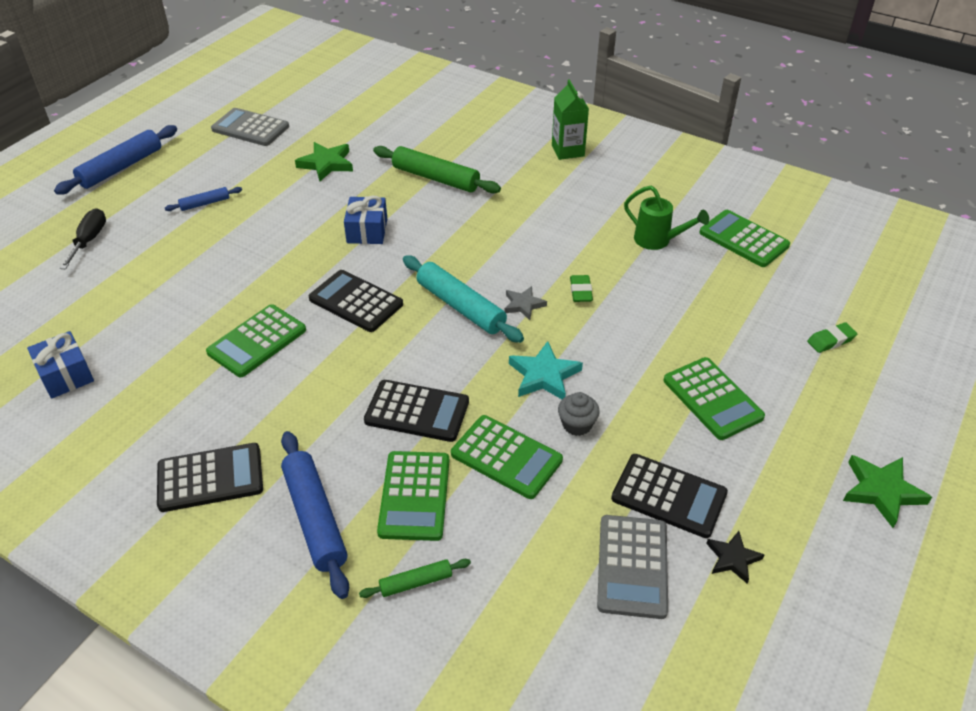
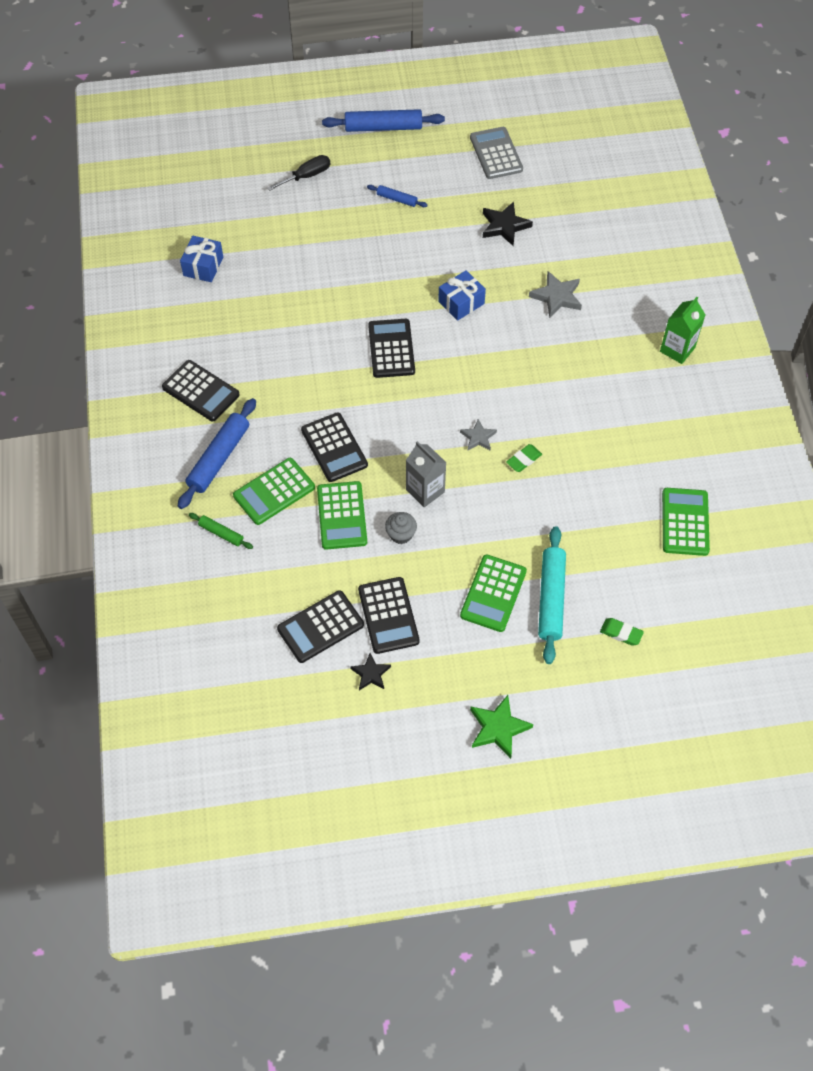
camera: 50 degrees right, 15 degrees up
(257, 341) = (311, 328): green calculator -> none
(326, 164) = (504, 226): green star -> black star
(436, 178) = (556, 297): green rolling pin -> grey star
(460, 307) = (442, 405): turquoise rolling pin -> turquoise rolling pin (551, 598)
(544, 375) = (425, 491): turquoise star -> grey carton
(632, 566) = (320, 627): grey calculator -> black calculator
(657, 241) = (626, 470): green watering can -> none

